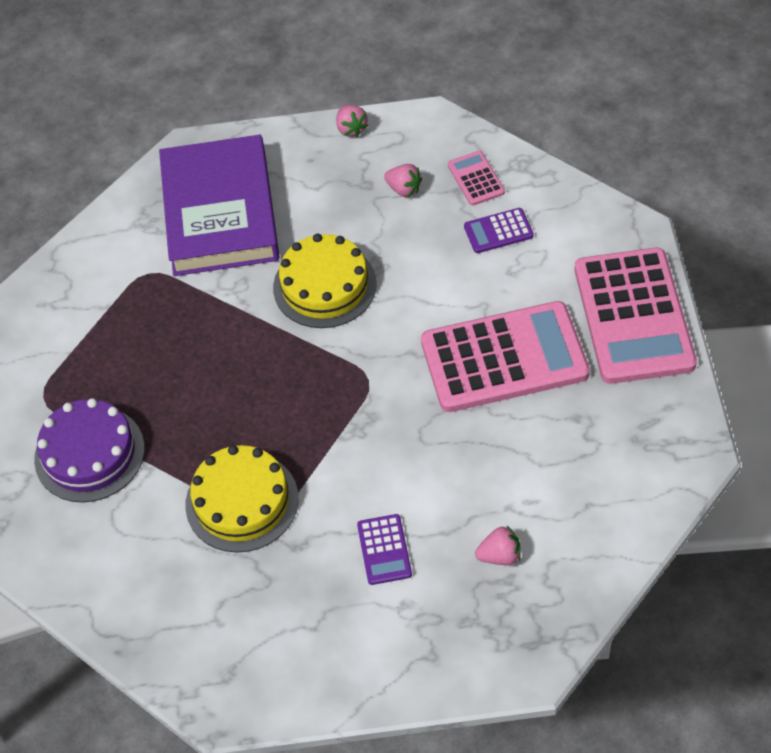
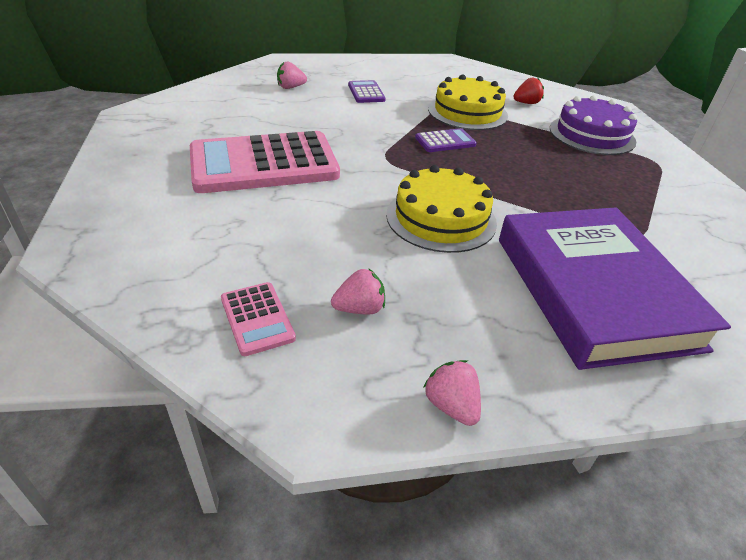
camera: 170 degrees right, 15 degrees down
(142, 539) = (526, 103): none -> red strawberry
(404, 189) = (359, 309): pink strawberry -> pink strawberry turned 135 degrees clockwise
(498, 231) = (242, 257): purple calculator -> purple calculator (445, 141)
(633, 316) = (126, 183): pink calculator -> none

